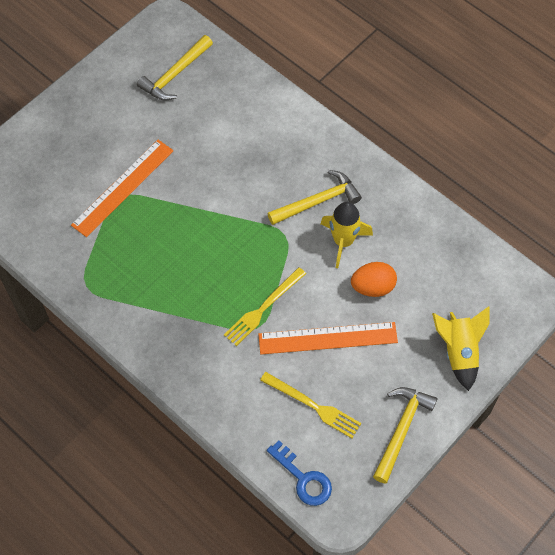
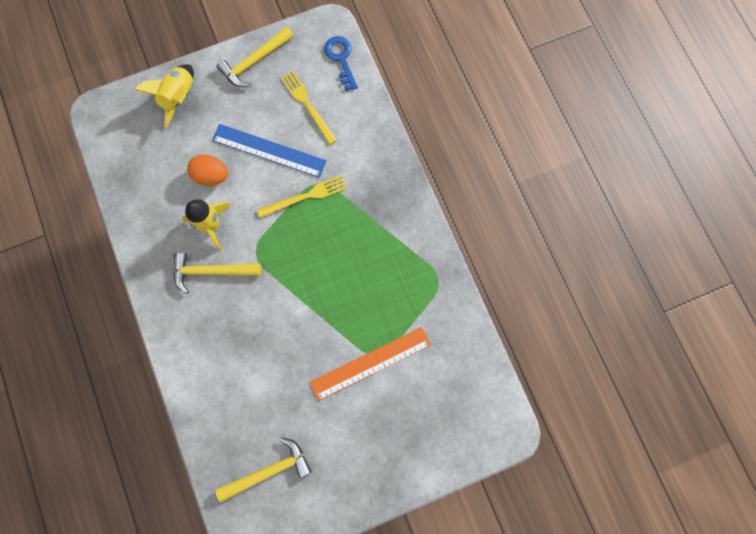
camera: 155 degrees left, 15 degrees up
(327, 338) = (269, 151): orange ruler -> blue ruler

